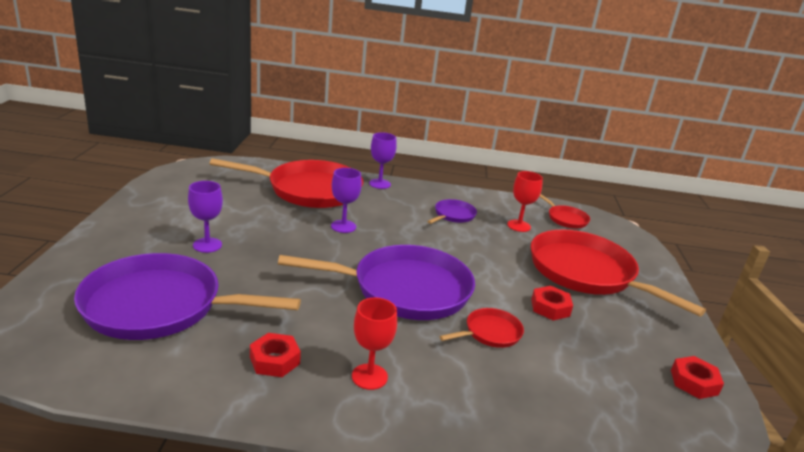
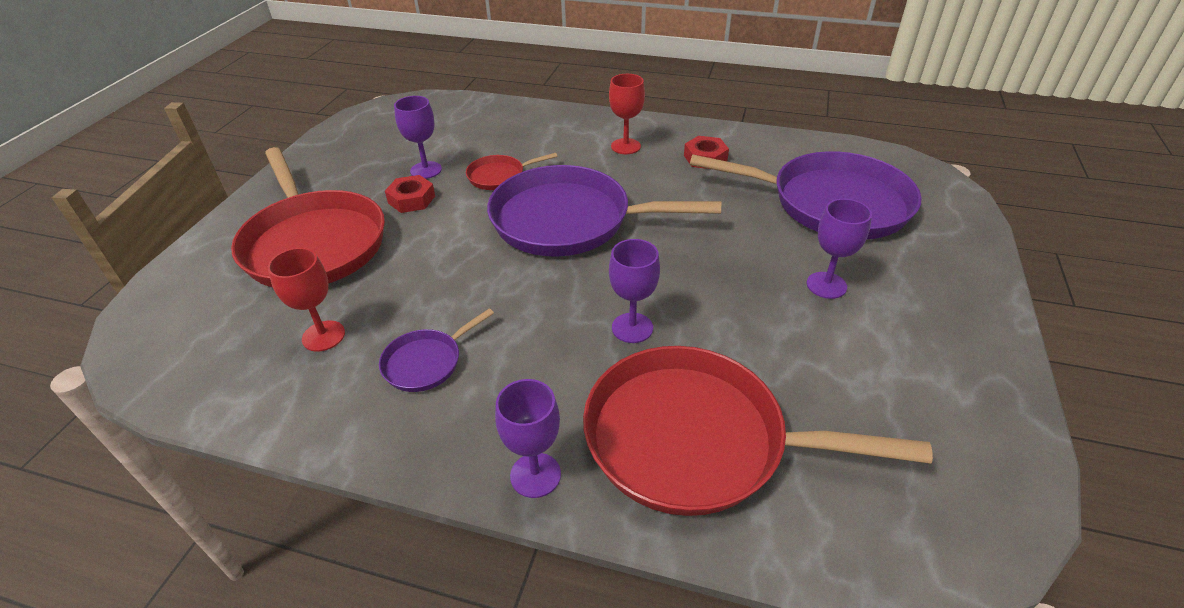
camera: 165 degrees left, 15 degrees up
(565, 219) = (211, 357): red pan -> none
(566, 339) = (426, 170): none -> purple goblet
(694, 382) = (347, 138): red nut -> none

